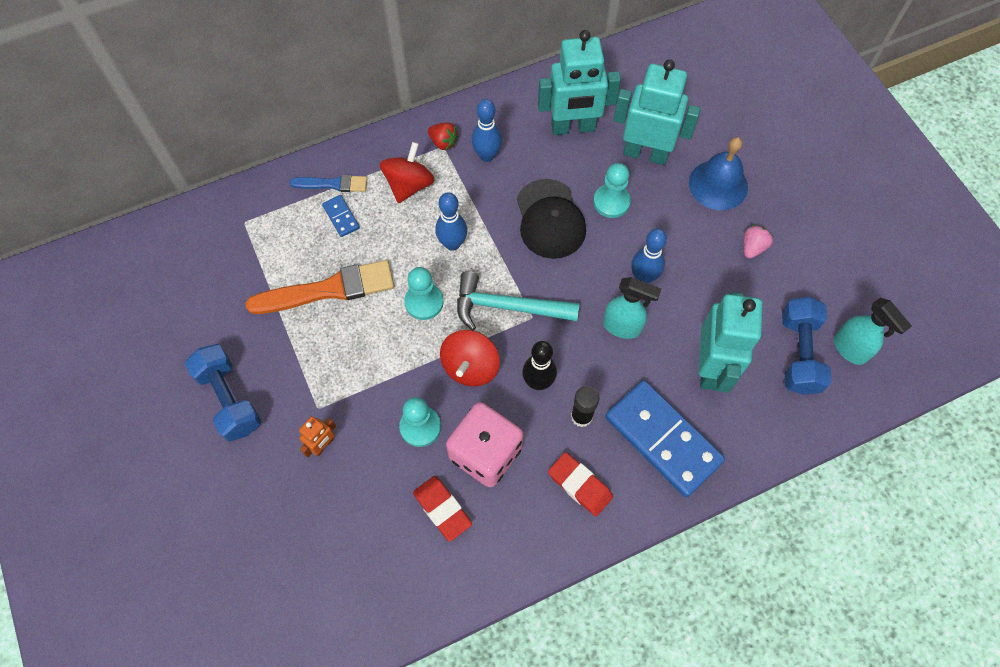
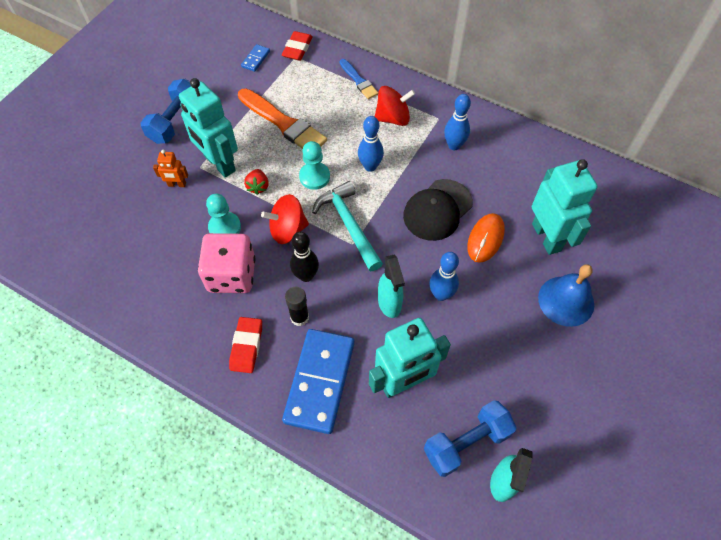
camera: 55 degrees right, 5 degrees down
(341, 217) = (339, 99): blue domino -> blue domino (255, 59)
(442, 509) = (176, 273): red eraser -> red eraser (297, 49)
(443, 142) = (441, 116): red strawberry -> red strawberry (258, 187)
(573, 127) = (524, 181): turquoise robot -> turquoise robot (219, 164)
(611, 202) = (485, 239): turquoise pawn -> orange mouse
(752, 247) = (532, 356): pink strawberry -> none

